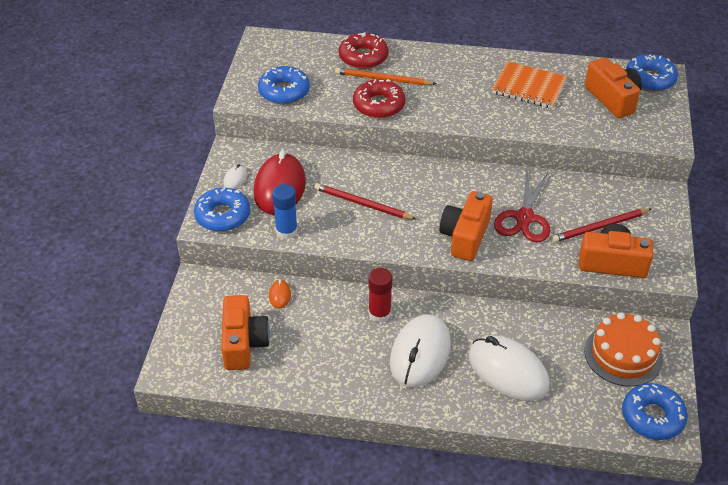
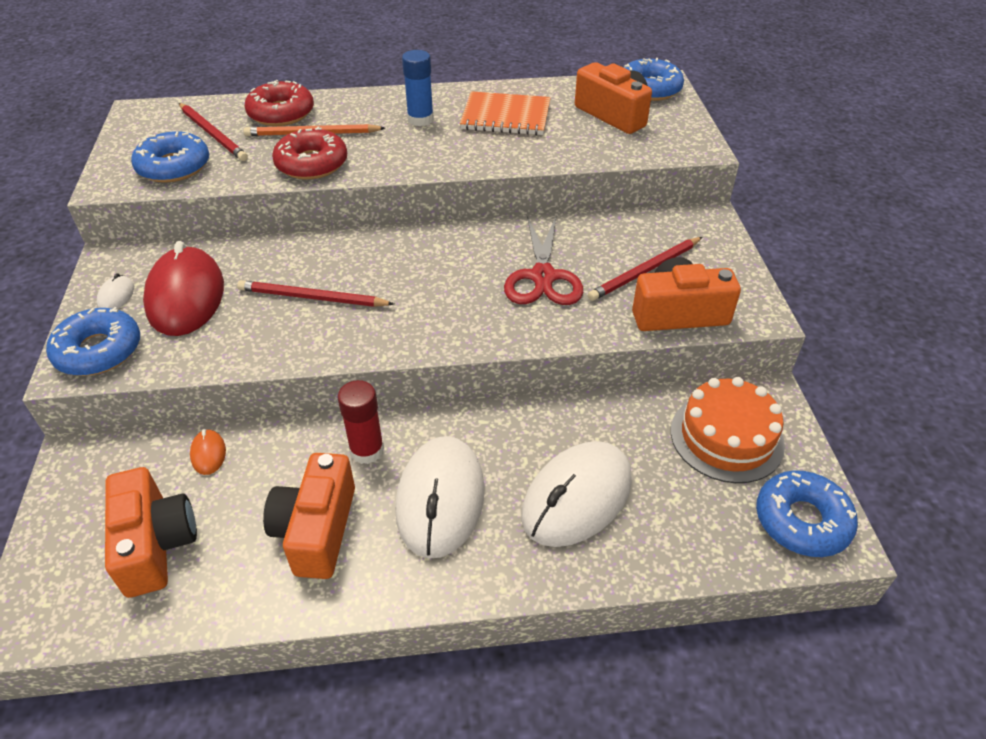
camera: 15 degrees left, 0 degrees up
(286, 231) = (202, 355): blue glue stick -> blue glue stick (420, 119)
(313, 68) = (213, 134): none -> red pencil
(465, 236) = (468, 315): orange camera -> orange camera (316, 530)
(508, 371) = (577, 497): white mouse -> white mouse turned 75 degrees counterclockwise

